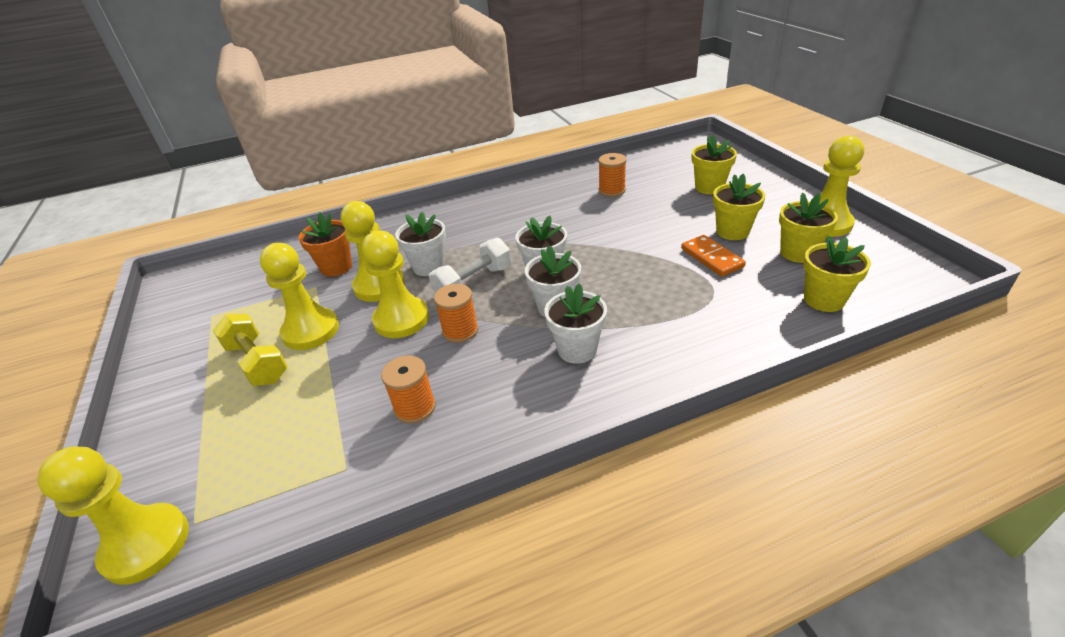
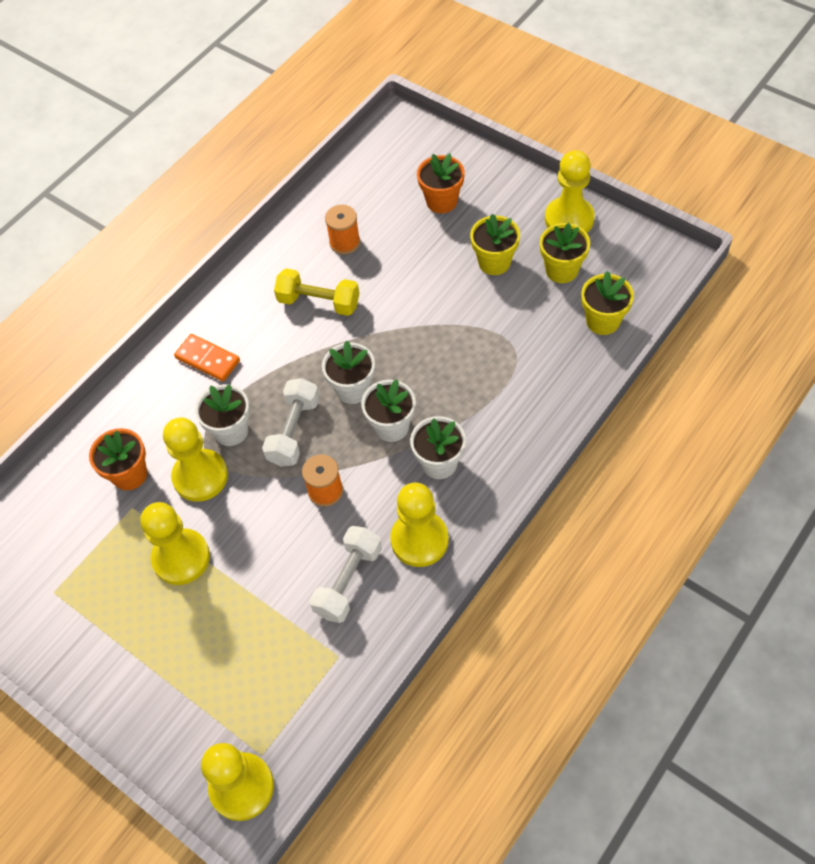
camera: 30 degrees left, 20 degrees up
(257, 362) = (163, 613): yellow dumbbell -> yellow dumbbell (319, 302)
(401, 319) = (259, 504): yellow pawn -> yellow pawn (419, 540)
(415, 407) = (348, 581): orange spool -> white dumbbell
(709, 187) = (441, 201): yellow flower pot -> orange flower pot
(712, 258) = (493, 306): orange domino -> orange domino (208, 359)

